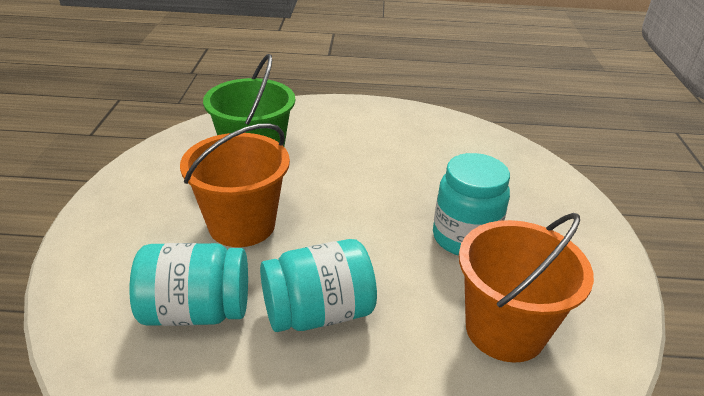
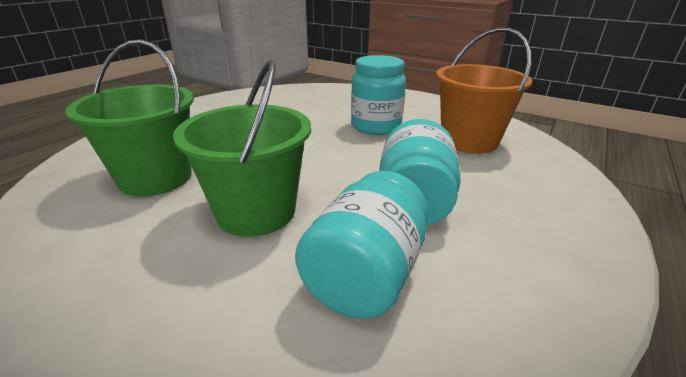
camera: 60 degrees left, 5 degrees down
(242, 225) = (256, 212): orange bucket -> green bucket

